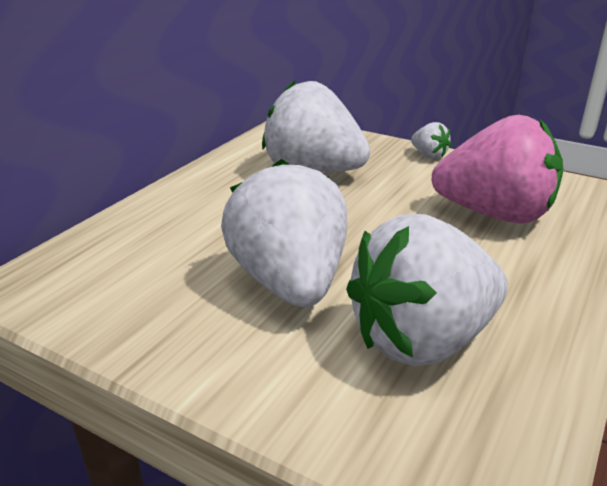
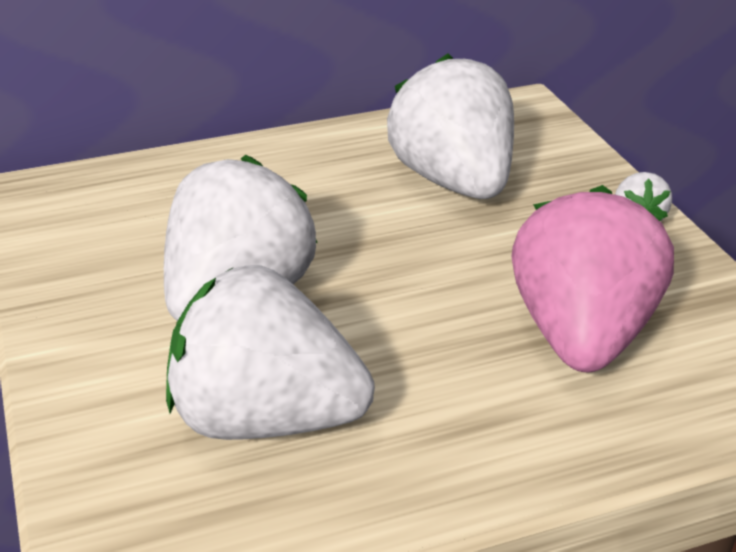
camera: 40 degrees right, 5 degrees up
(494, 214) = (582, 335): pink strawberry -> pink strawberry turned 135 degrees counterclockwise

